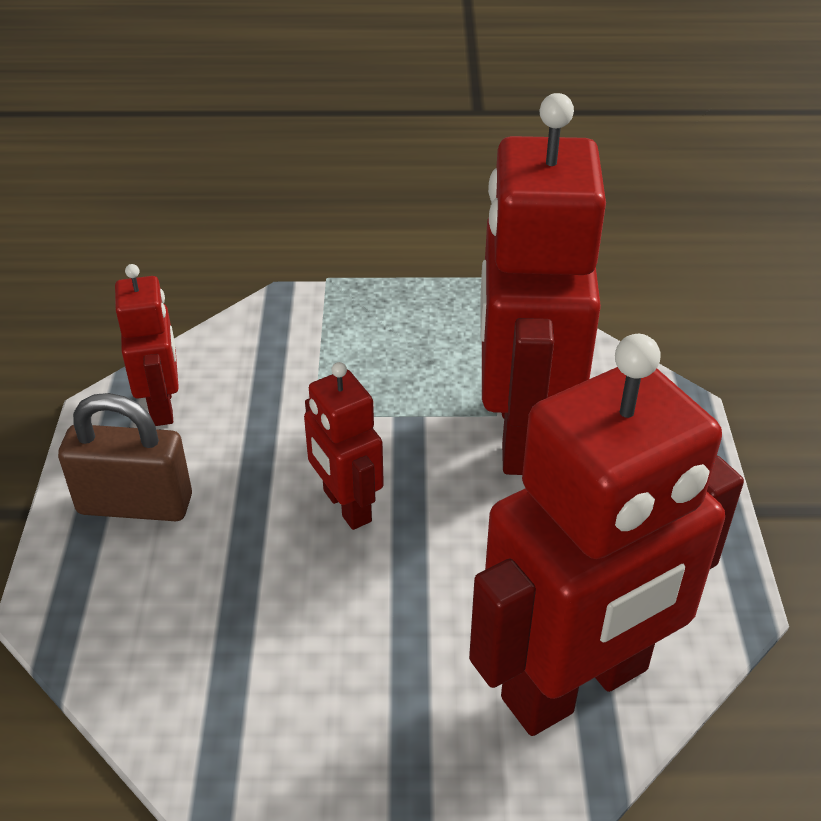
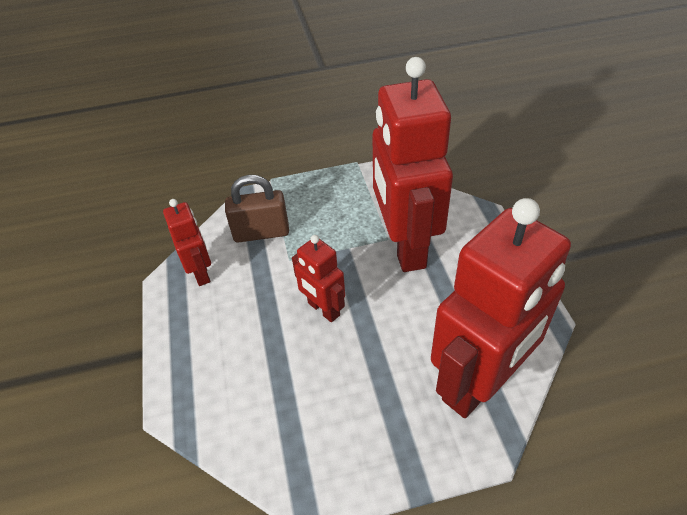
camera: 10 degrees left, 5 degrees up
(135, 505) = (204, 335): brown padlock -> brown padlock (261, 233)

